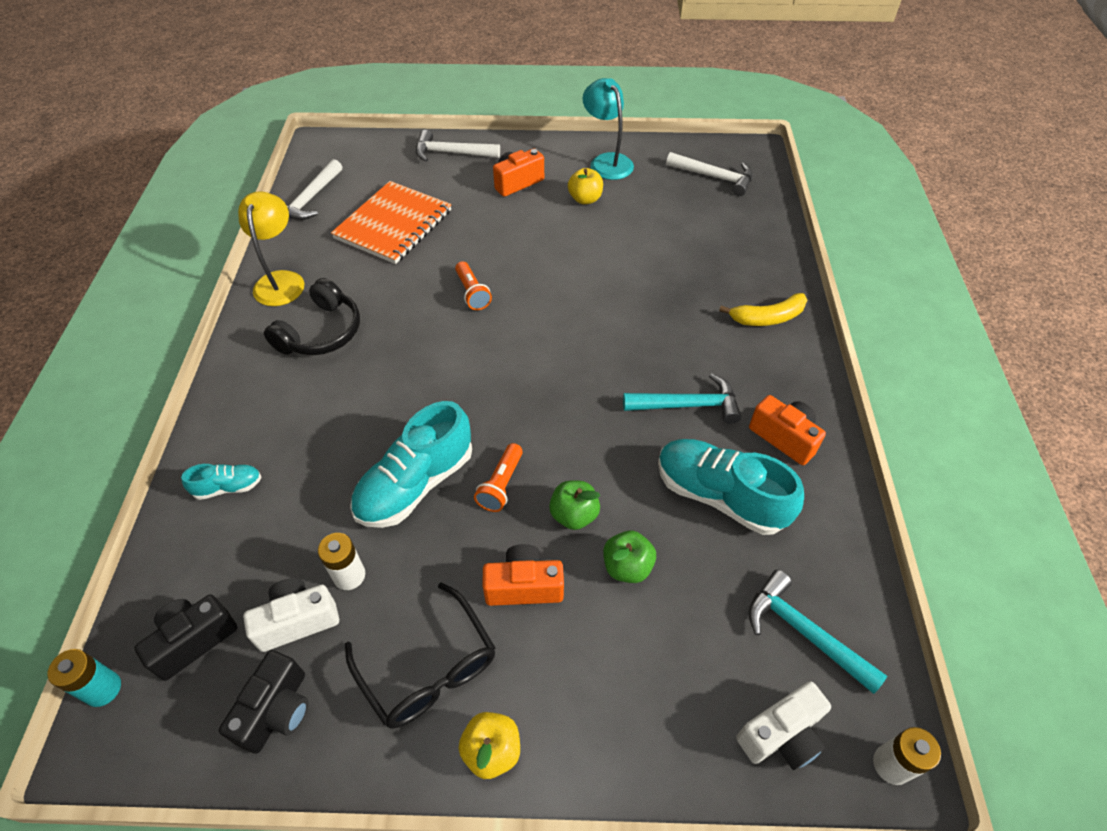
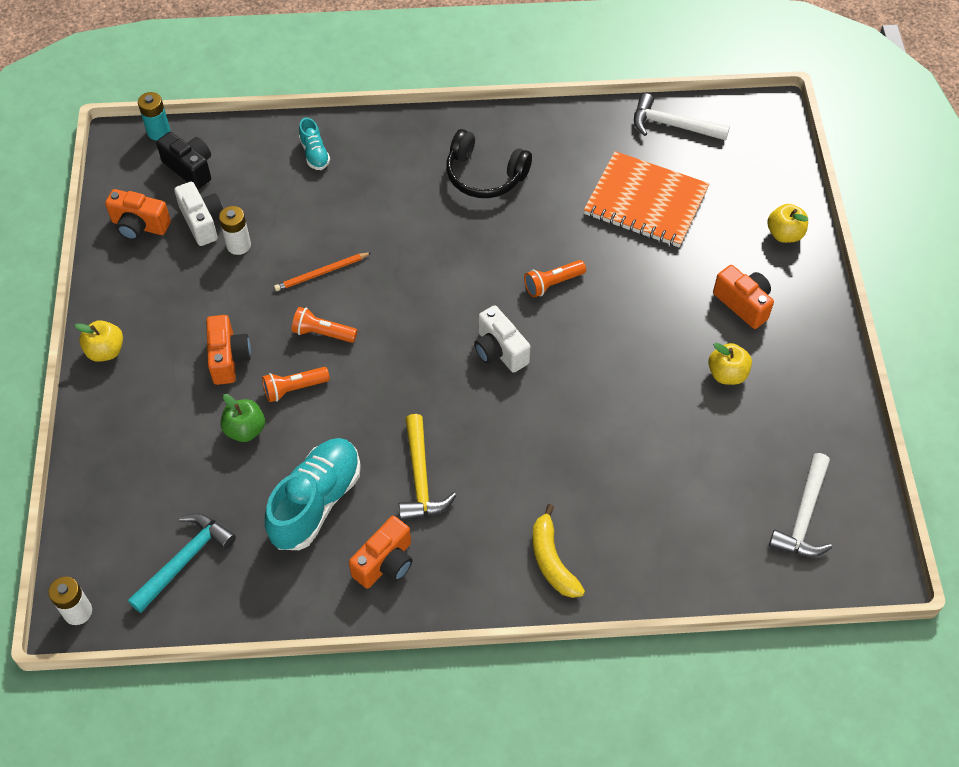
camera: 85 degrees right, 5 degrees up
(277, 710) = (139, 226): black camera -> orange camera
(281, 280) = (548, 131): yellow lamp -> none
(415, 484) = (321, 273): turquoise shoe -> orange pencil
(428, 668) = (165, 306): black glasses -> none
(451, 153) = (784, 234): white hammer -> yellow apple
(574, 515) = (294, 388): green apple -> orange flashlight
(607, 161) = (808, 393): turquoise lamp -> none
(687, 405) = (420, 478): turquoise hammer -> yellow hammer
(781, 735) = (104, 536): white camera -> white camera (499, 351)

